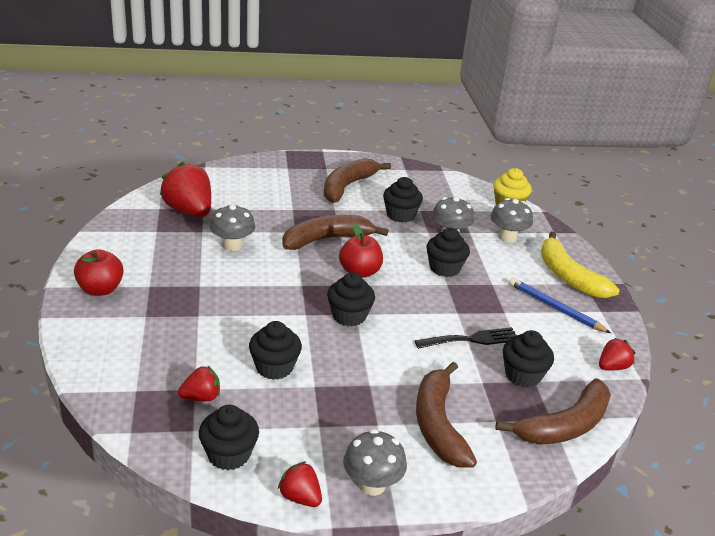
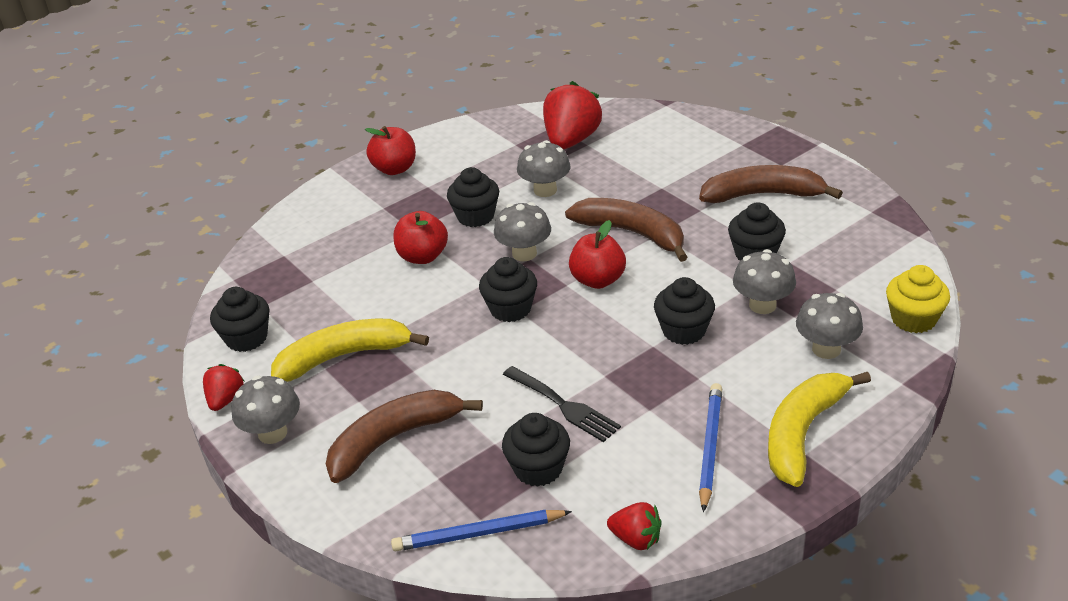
camera: 65 degrees right, 5 degrees up
(201, 397) = (304, 289): red strawberry -> none
(238, 325) = (423, 256): none -> red apple
(274, 367) = (382, 305): black cupcake -> black cupcake (475, 216)
(294, 284) = (524, 253): none -> grey mushroom
(316, 411) = (343, 357): none -> yellow banana
(565, 425) = (478, 534): brown banana -> blue pencil

